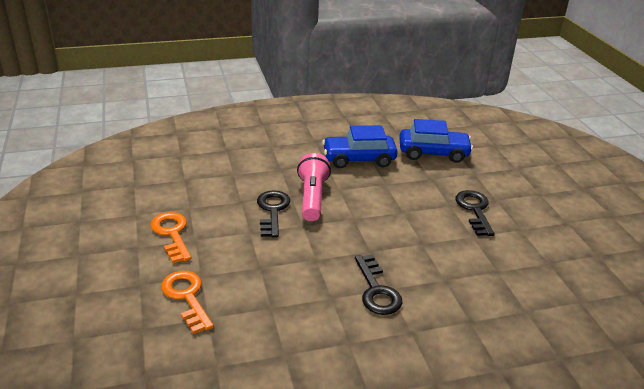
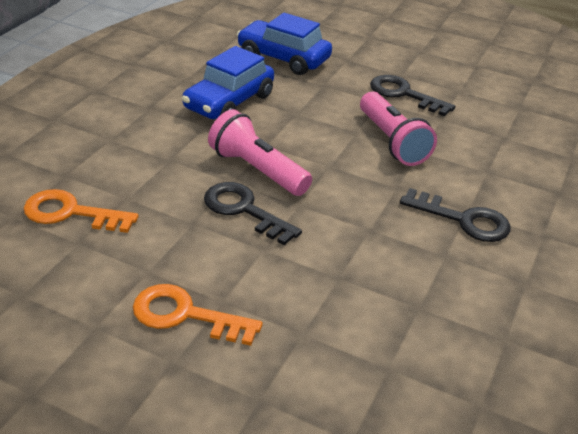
camera: 50 degrees left, 5 degrees up
(187, 297) = (332, 367): orange key -> orange key (71, 213)
(414, 229) = (392, 141): none -> pink flashlight
(433, 153) = (283, 58): blue car -> blue car turned 105 degrees counterclockwise

